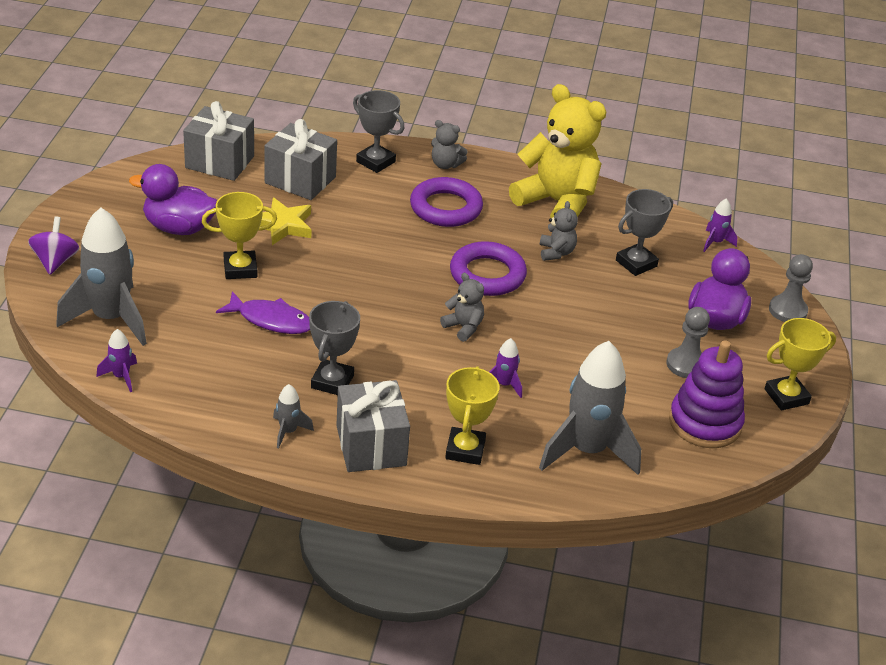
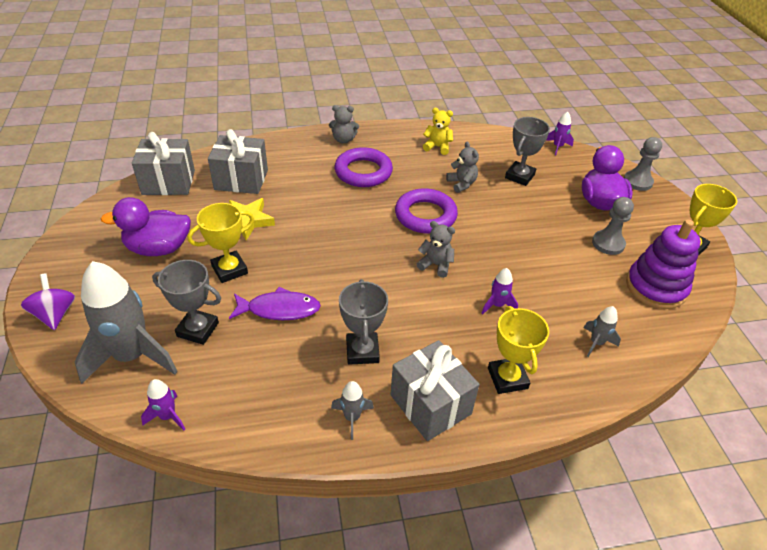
camera: 20 degrees left, 5 degrees up
(375, 162) = (291, 150): grey trophy -> grey trophy (198, 329)
(557, 203) = (437, 147): yellow teddy bear -> yellow teddy bear, size x0.44
(587, 451) = (596, 343): grey rocket -> grey rocket, size x0.44

